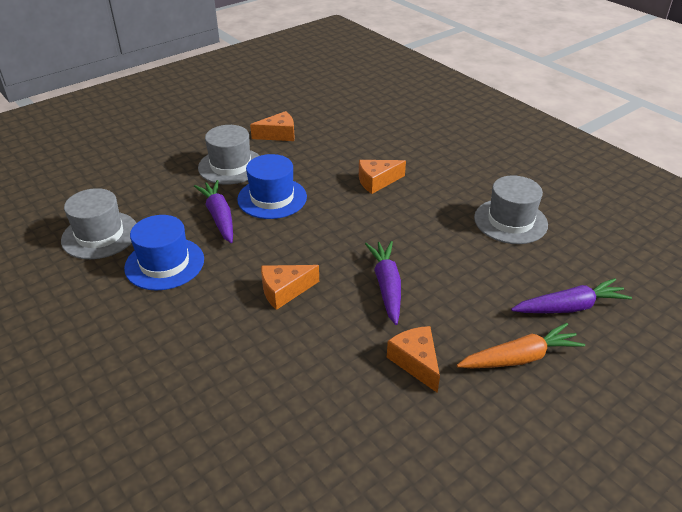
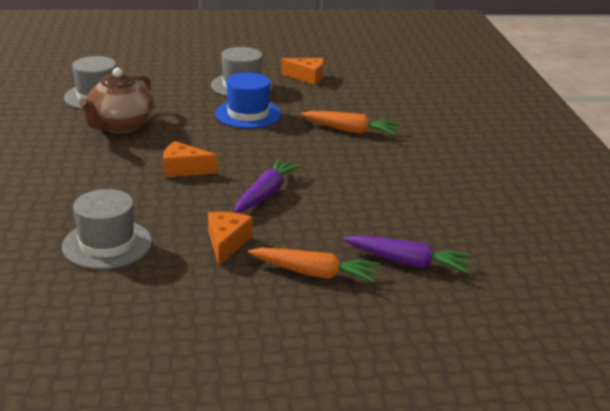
camera: 30 degrees right, 10 degrees down
(164, 263) = (120, 126): blue hat -> brown teapot
(219, 217) = (192, 112): purple carrot -> none
(377, 181) = (350, 130): orange cheese -> orange carrot
(510, 221) = (436, 192): grey hat -> grey hat (107, 244)

